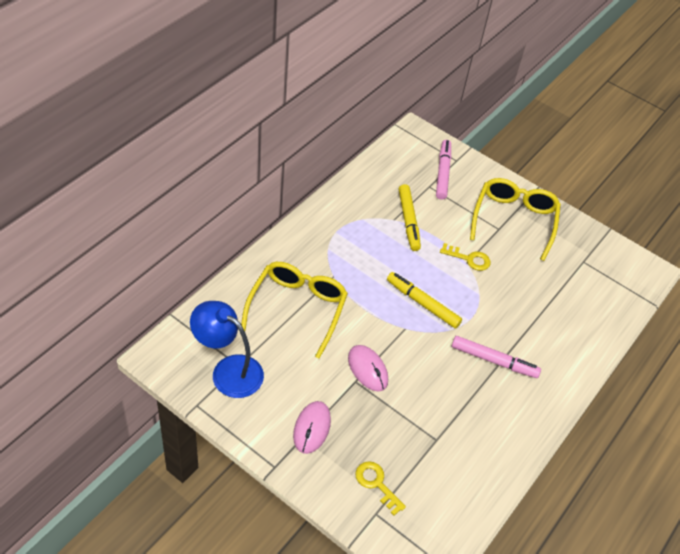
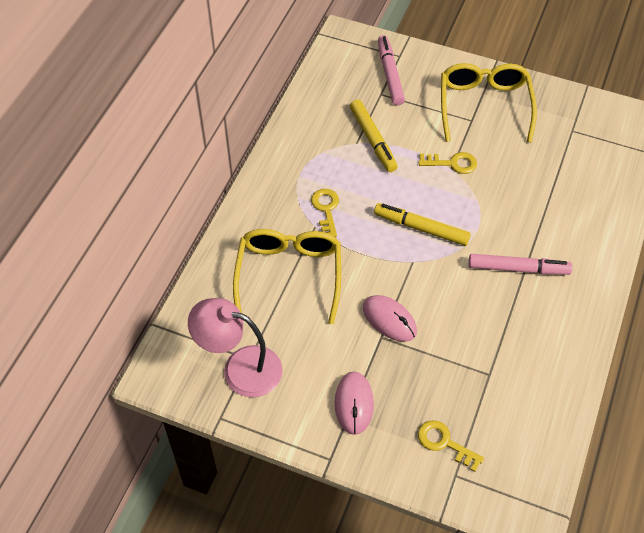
camera: 10 degrees left, 5 degrees up
(228, 370) = (240, 368): blue lamp -> pink lamp
(348, 265) = (326, 210): none -> yellow key

